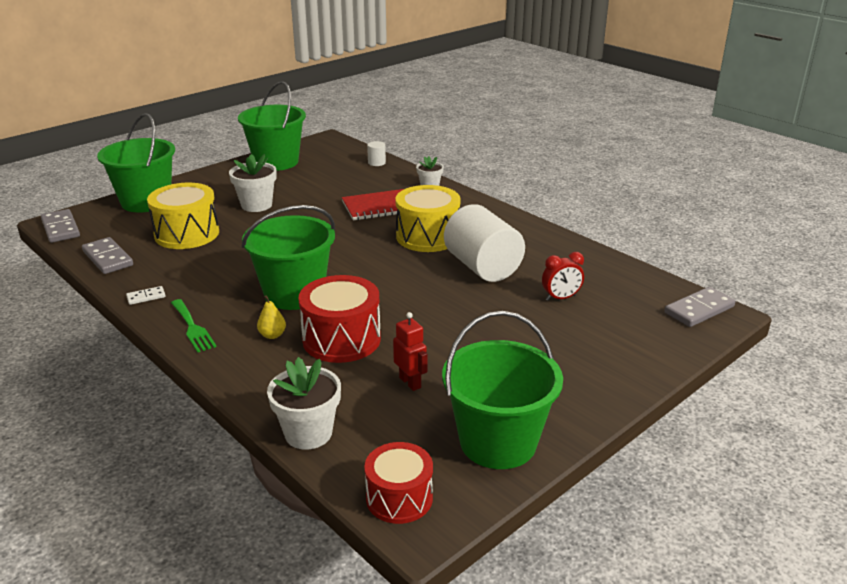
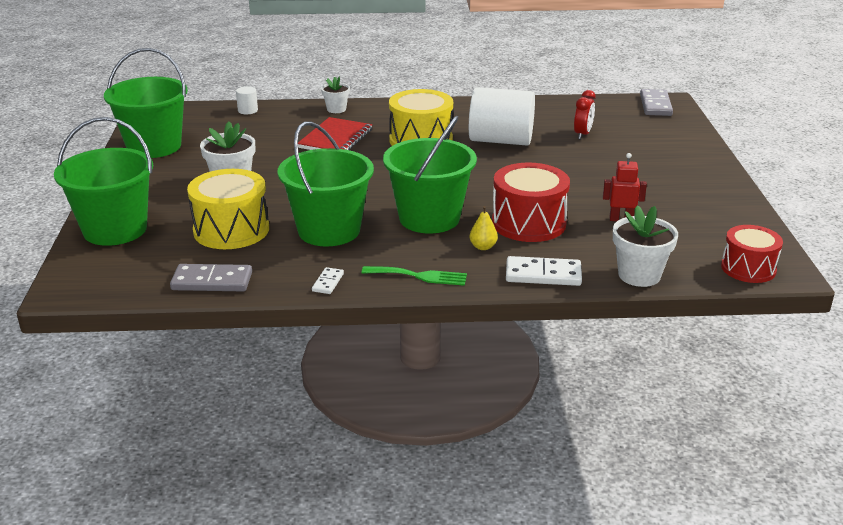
camera: 50 degrees left, 0 degrees up
(60, 228) = (89, 290): grey domino -> none
(254, 382) = (543, 275): none -> white domino
(498, 442) = (724, 217): green bucket -> green bucket (329, 230)

